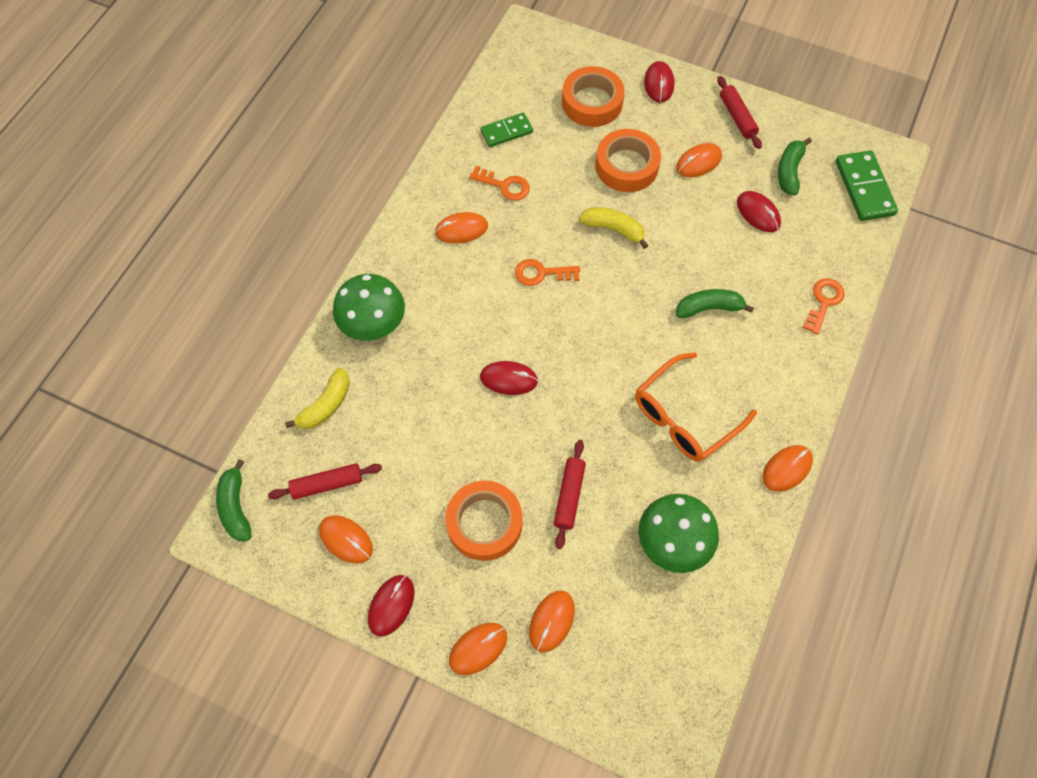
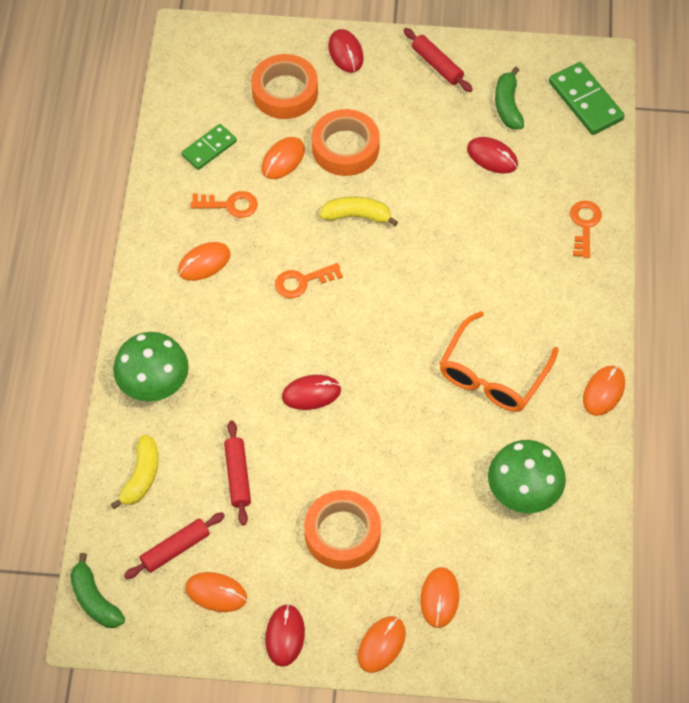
camera: 20 degrees left, 5 degrees down
(569, 496) = (412, 482): red rolling pin -> red rolling pin (237, 476)
(698, 162) = (415, 122): orange mouse -> orange mouse (283, 159)
(709, 308) = (478, 265): green banana -> none

